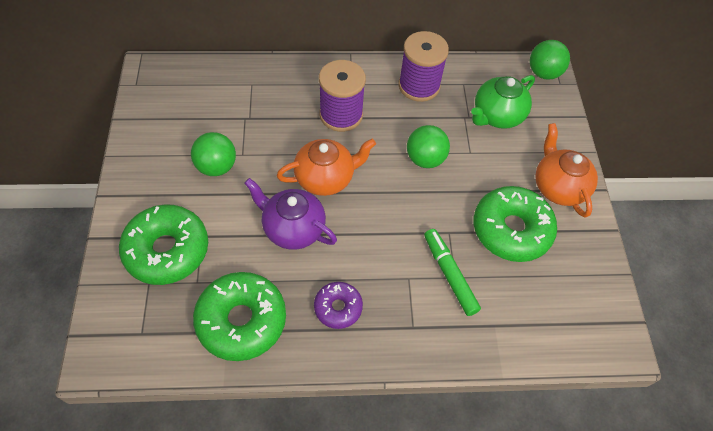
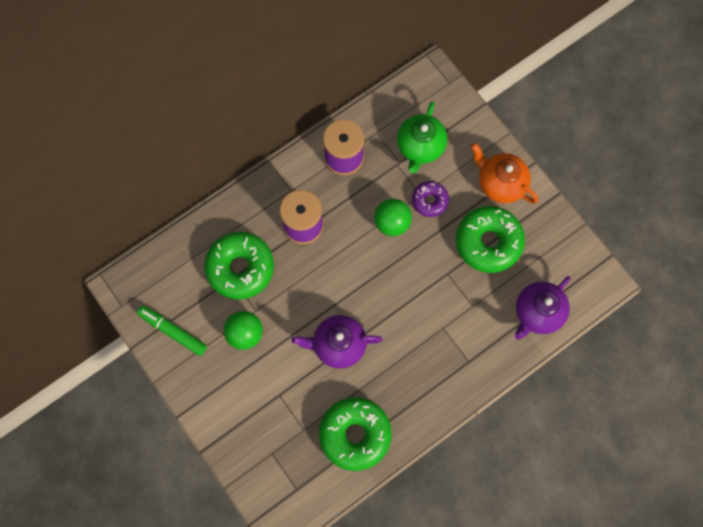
camera: 30 degrees left, 15 degrees up
(167, 250) = (264, 421): green donut -> green donut (240, 268)
(325, 178) = (331, 288): orange teapot -> none
(338, 307) = (411, 381): purple donut -> purple donut (429, 201)
(449, 275) = (468, 306): green marker -> green marker (173, 331)
(522, 327) = (537, 312): none -> purple teapot
(543, 73) = (431, 80): green ball -> none

